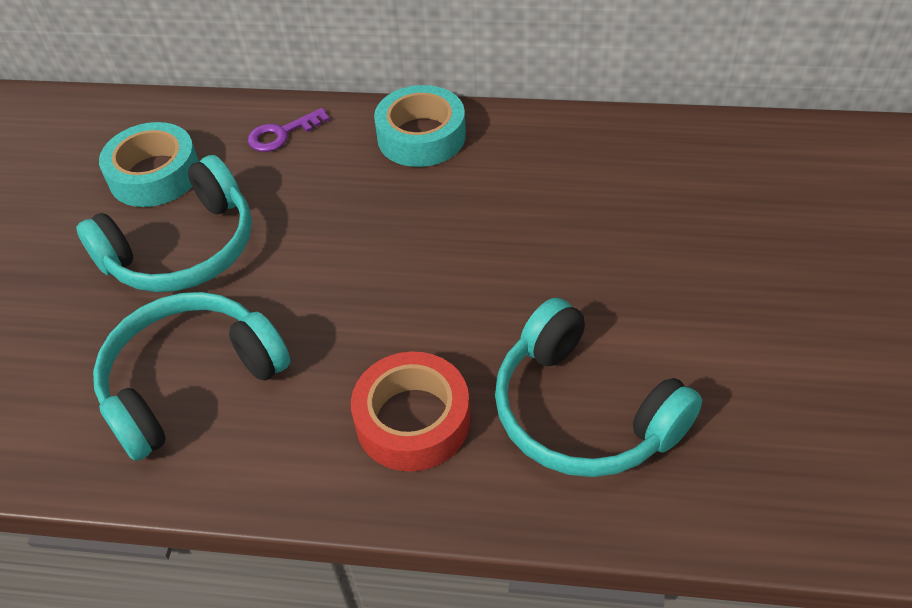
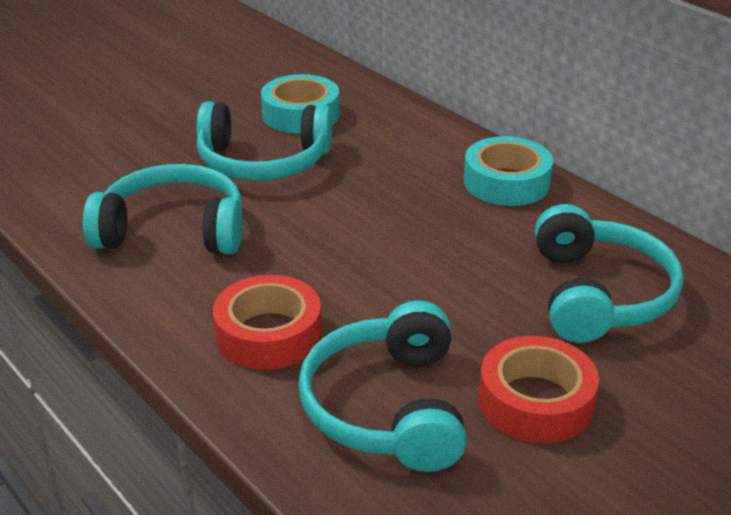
camera: 40 degrees right, 15 degrees down
(282, 134) = (410, 132): purple key -> none
(605, 198) = (599, 294): none -> turquoise headphones
(671, 323) = (536, 401): none -> red tape

